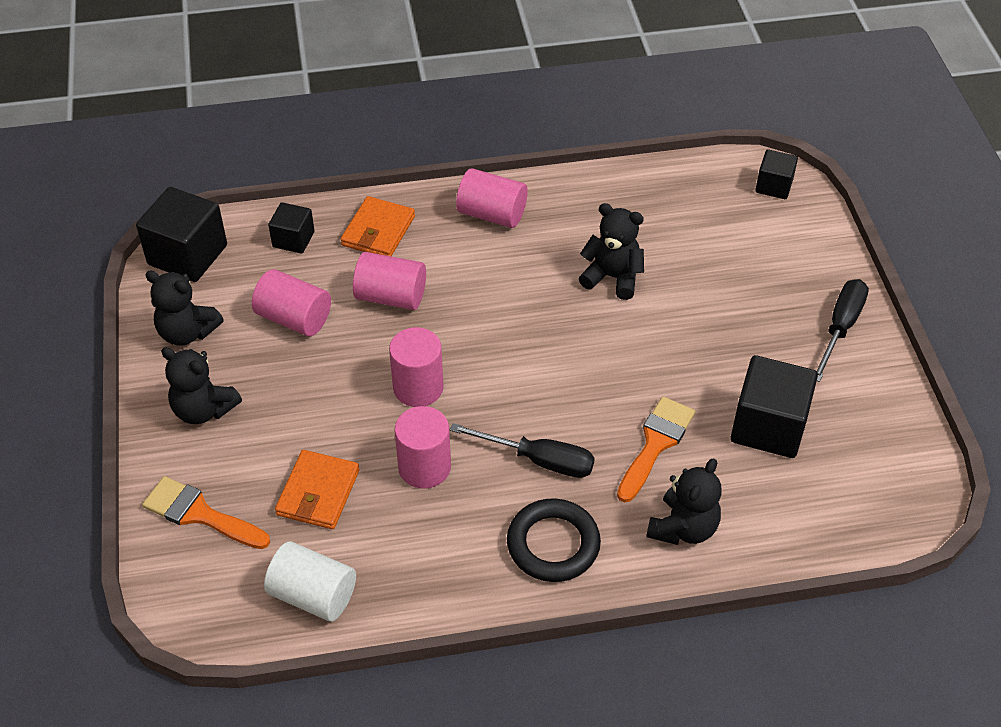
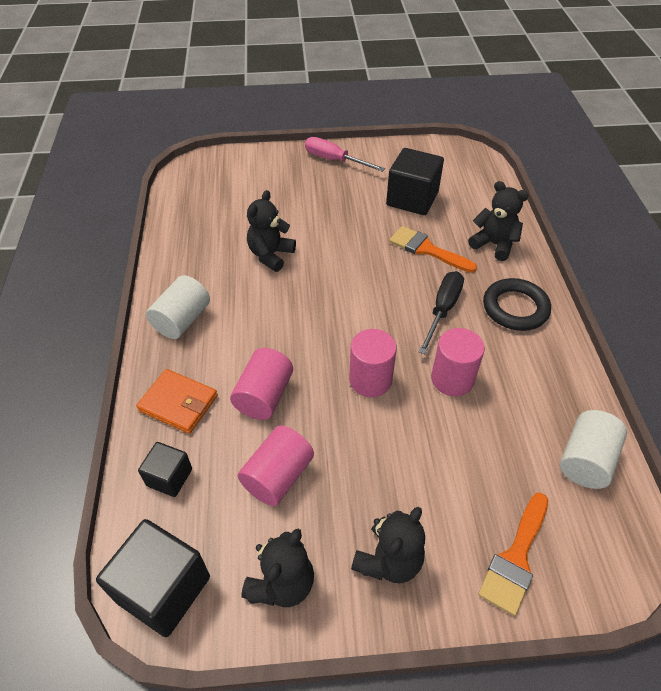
camera: 85 degrees left, 0 degrees up
(318, 492) = (482, 456): orange wallet -> none
(492, 214) = (182, 320): pink cylinder -> white cylinder
(774, 186) = (202, 169): black cube -> none
(840, 327) = (334, 160): black screwdriver -> pink screwdriver

